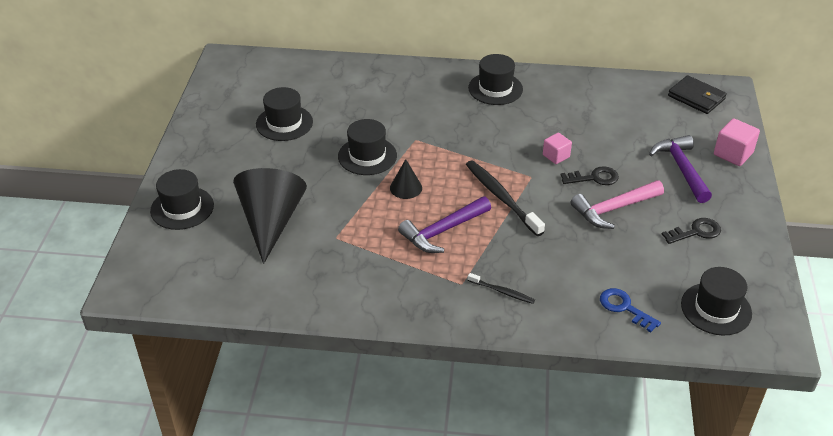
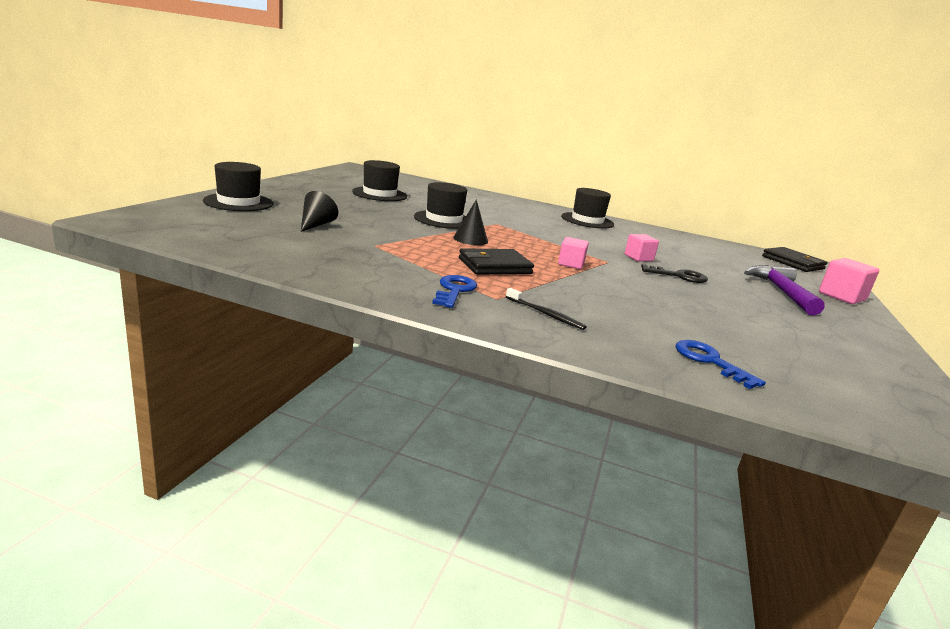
camera: 10 degrees right, 20 degrees down
(270, 222) = (316, 225): black cone -> black cone, size x0.47
(427, 286) = (454, 290): none -> blue key
(442, 231) = (494, 266): purple hammer -> black wallet
(501, 197) = (571, 264): black toothbrush -> pink cube
(613, 209) = (700, 296): pink hammer -> none
(695, 232) = (806, 331): black key -> none
(716, 309) = (848, 392): black hat -> none

